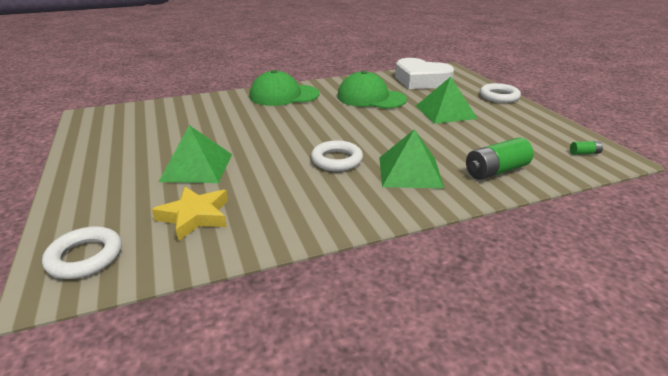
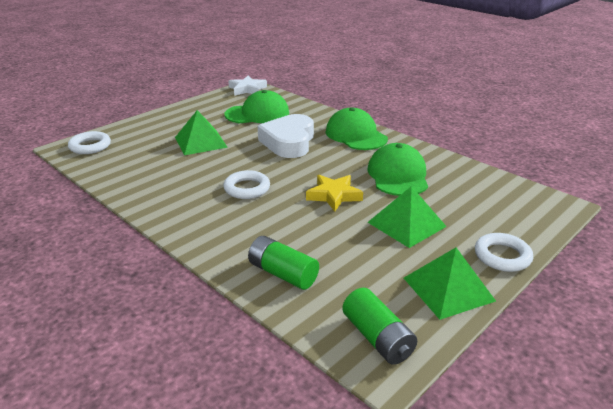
camera: 65 degrees right, 0 degrees up
(94, 117) = (247, 89): none -> white star
(171, 124) = (257, 114): none -> green cap
(195, 216) = (140, 161): yellow star -> yellow star (334, 195)
(409, 172) = (249, 226): green pyramid -> green pyramid (448, 289)
(421, 80) = (488, 194): white heart -> white heart (289, 142)
(584, 153) = (377, 338): green battery -> green battery, size x2.15

